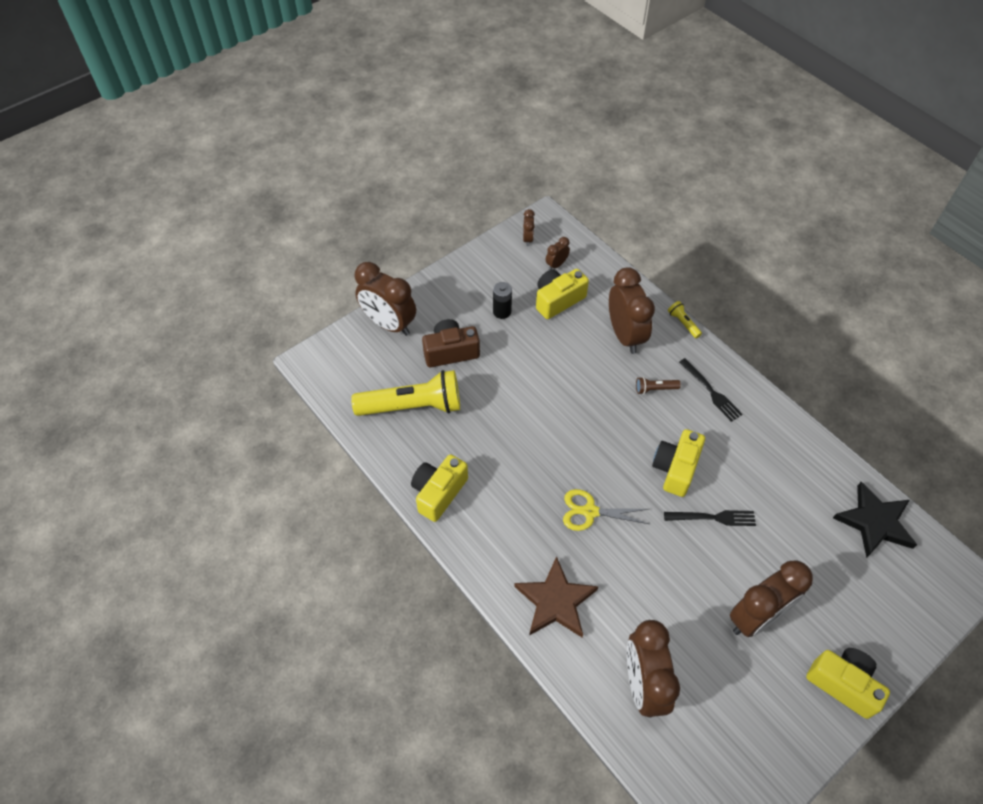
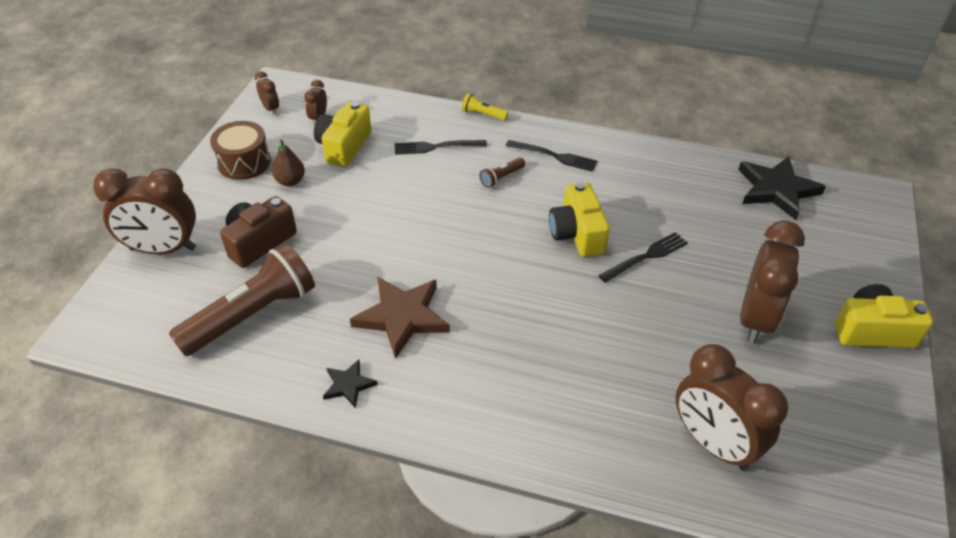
camera: 35 degrees left, 10 degrees down
(412, 406) = (252, 315): yellow flashlight -> brown flashlight
(438, 493) = (348, 385): yellow camera -> black star
(481, 278) = (244, 162): none -> brown drum
(502, 311) = (290, 181): black battery -> brown pear
(555, 601) = (562, 418): brown star -> brown star (402, 317)
(590, 511) = (528, 314): yellow scissors -> none
(625, 335) = (436, 147): brown clock -> black fork

